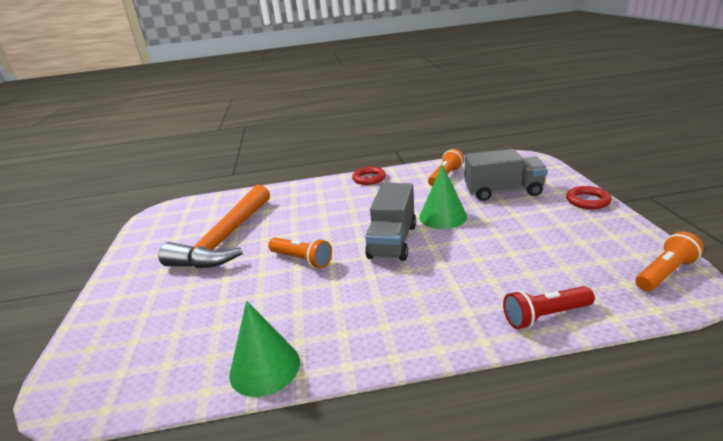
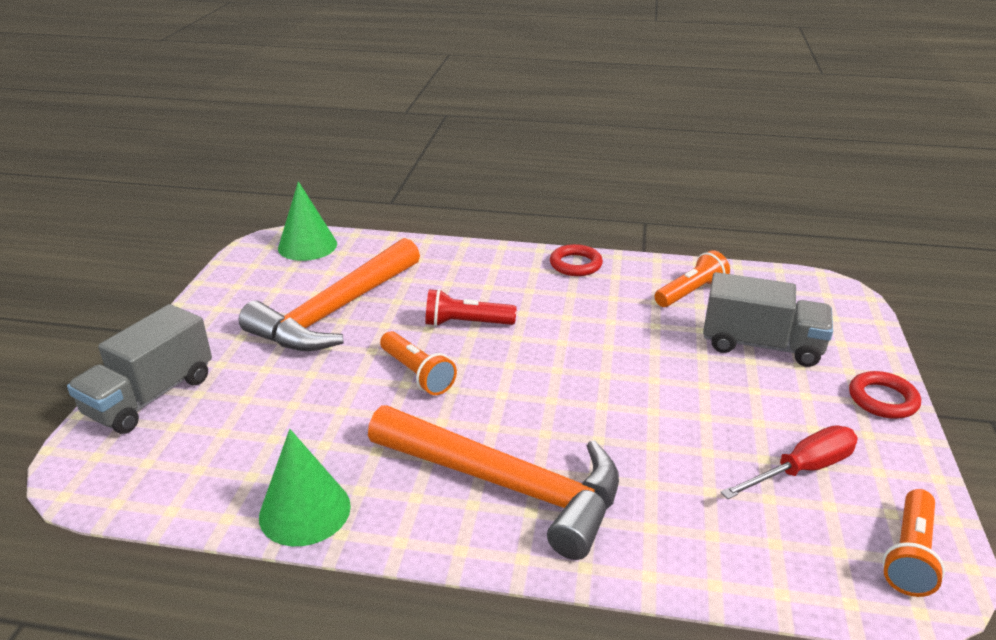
camera: 15 degrees right, 5 degrees up
(392, 241) = (551, 381): grey truck -> grey truck (150, 396)
(401, 307) = (507, 485): none -> orange hammer
(442, 217) = (644, 362): green cone -> green cone (307, 246)
(545, 316) = (688, 560): red flashlight -> red flashlight (466, 323)
(573, 247) = (802, 469): none -> red screwdriver
(665, 273) = (909, 554): orange flashlight -> orange flashlight turned 135 degrees clockwise

